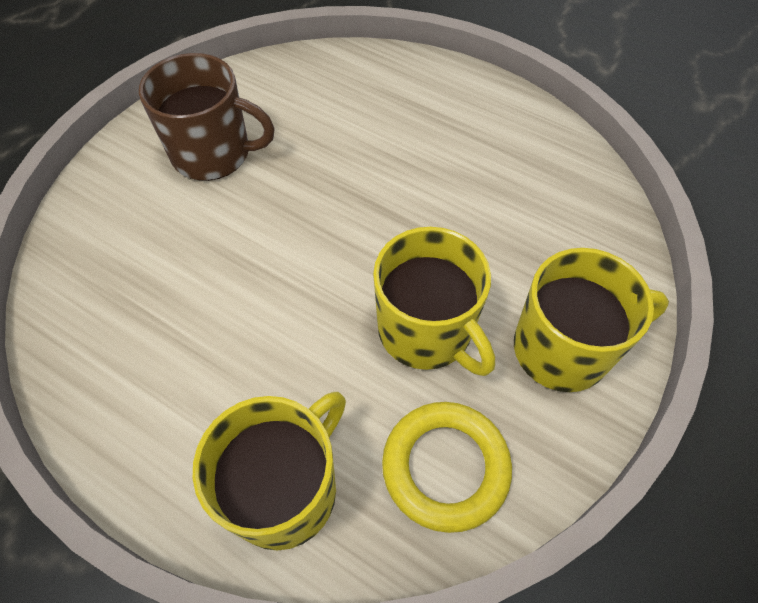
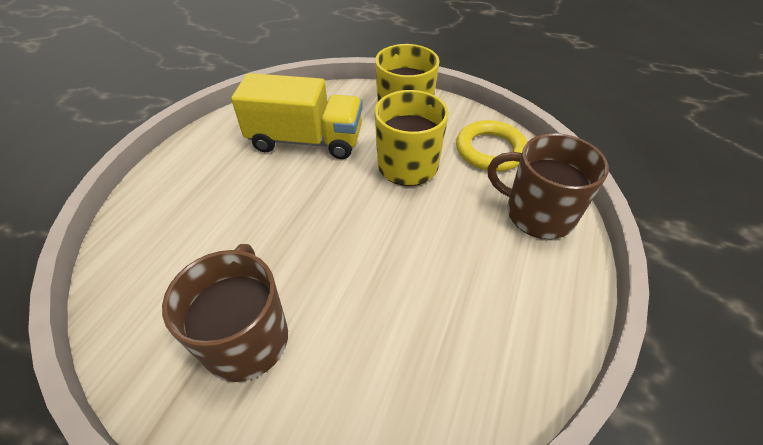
camera: 100 degrees left, 10 degrees down
(285, 490) = (537, 213): yellow mug -> brown mug
(498, 209) = (306, 140): none -> yellow truck

